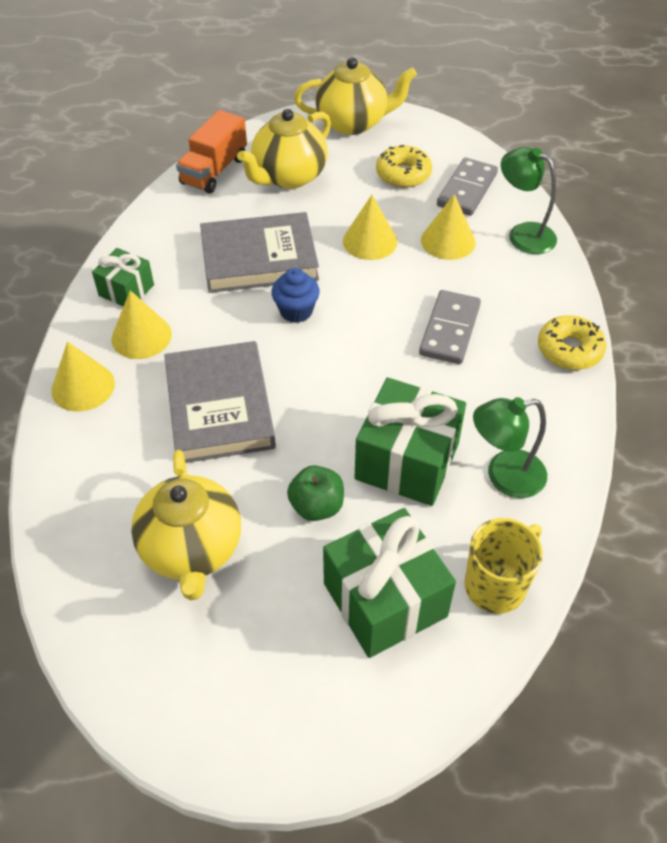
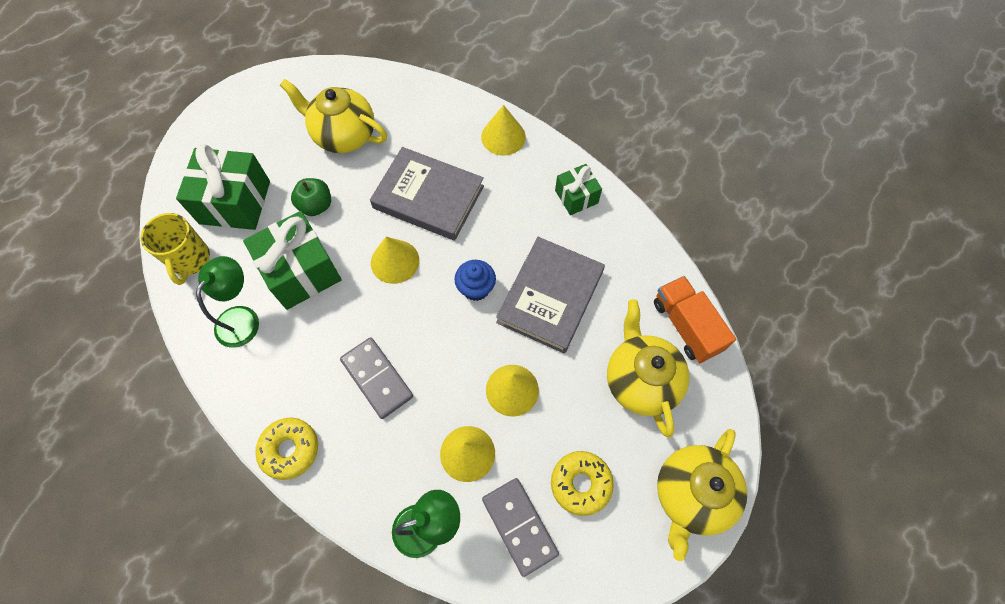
camera: 125 degrees right, 15 degrees up
(141, 336) = (523, 185): yellow cone -> yellow cone (395, 261)

